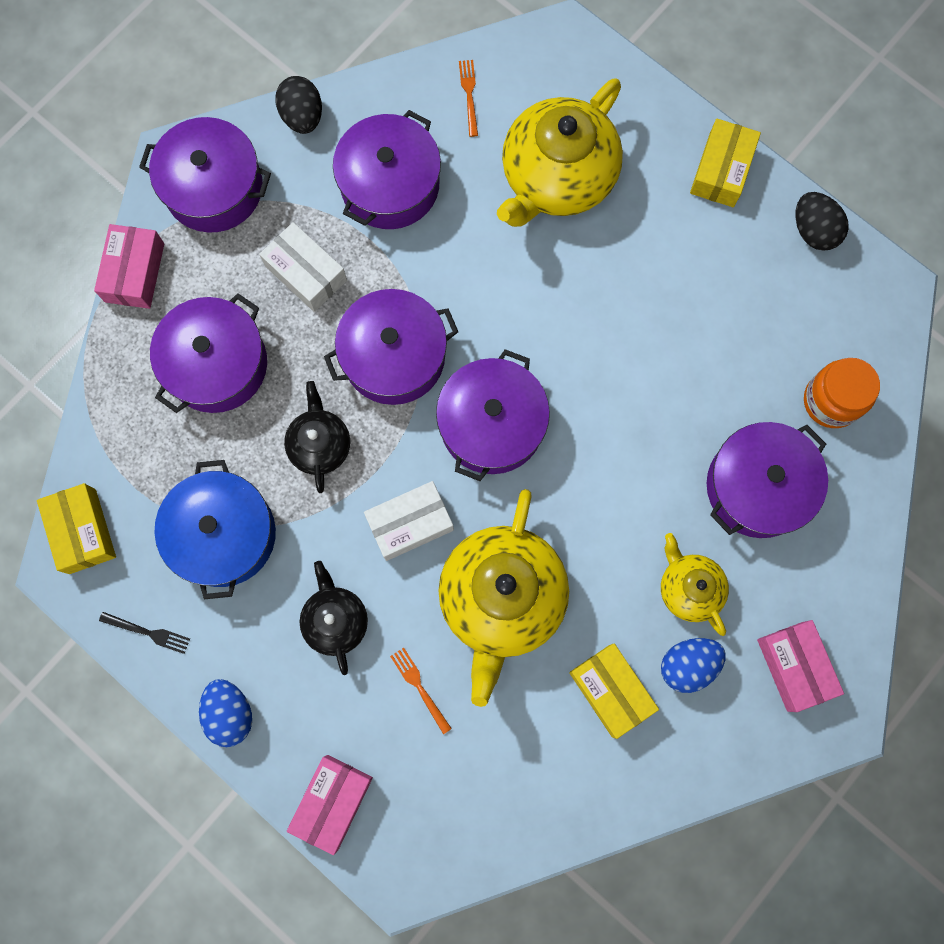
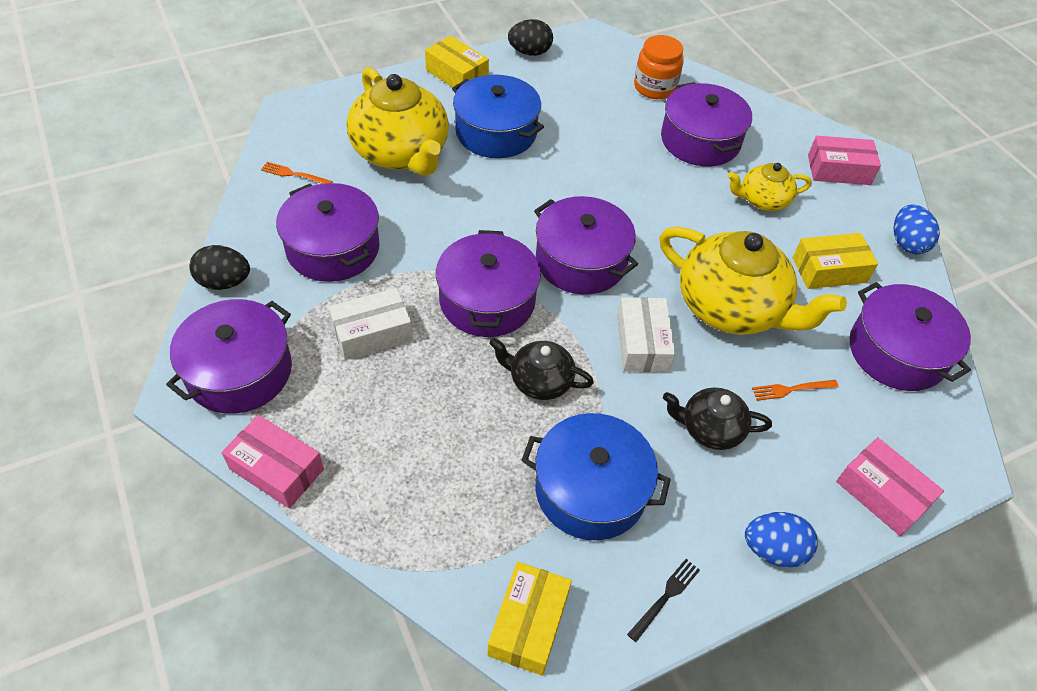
camera: 70 degrees left, 25 degrees down
(82, 531) = (528, 624): yellow box -> yellow box turned 75 degrees counterclockwise
(216, 364) = (416, 433): purple pot -> purple pot (897, 352)
(644, 257) = (496, 132): none -> blue pot
(687, 665) = (821, 221): blue egg -> blue egg (907, 243)

